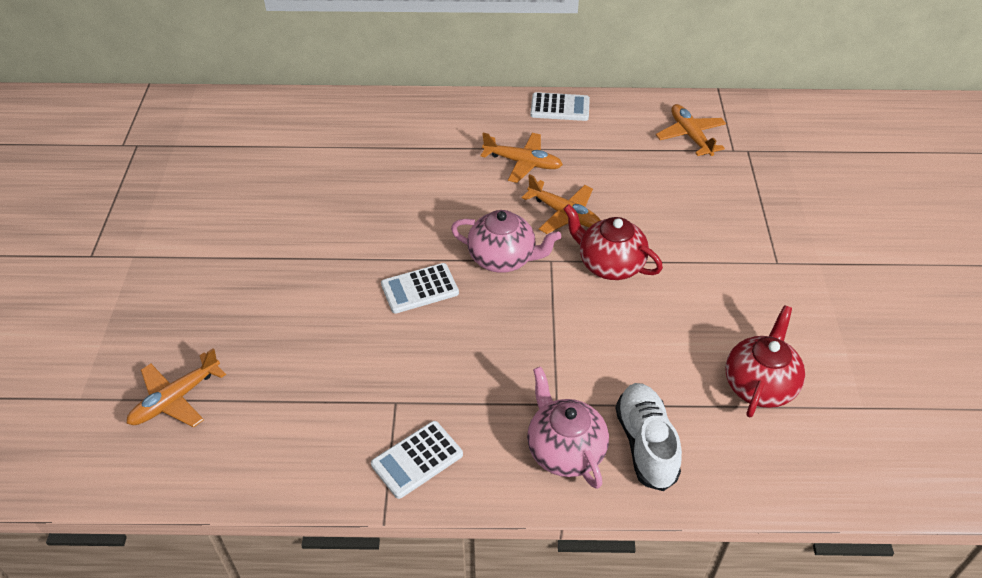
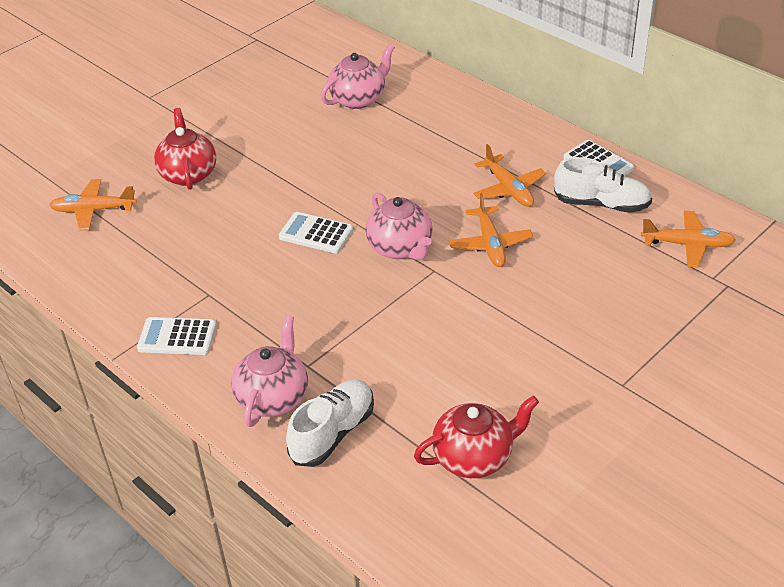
camera: 45 degrees right, 5 degrees down
(307, 152) = (358, 99): none -> pink teapot
(601, 137) = (602, 204): none -> white shoe
(609, 264) = (476, 300): red teapot -> red teapot (188, 174)
(690, 136) = (688, 245): orange plane -> orange plane turned 75 degrees clockwise

